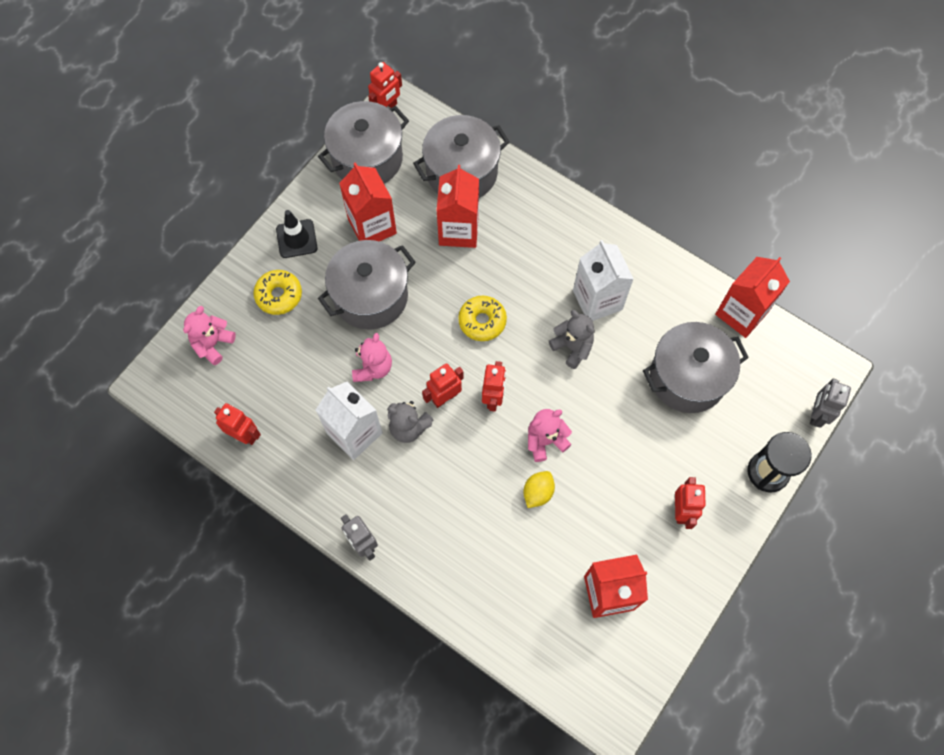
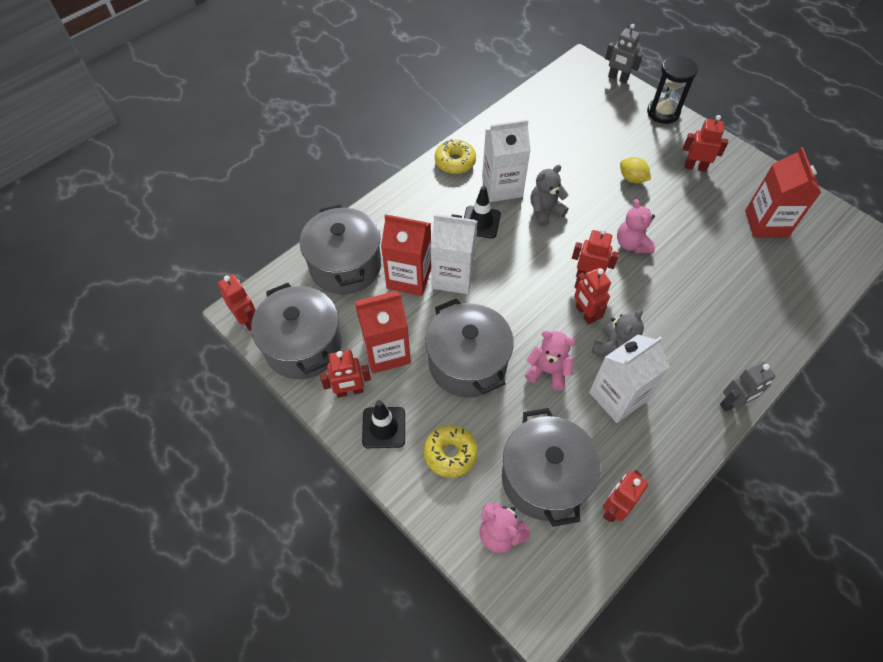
camera: 80 degrees left, 10 degrees down
(327, 205) = (350, 391): none -> red robot
(467, 269) = (453, 276): none -> white carton
(482, 321) = (510, 273): yellow donut -> yellow donut (455, 162)
(538, 492) = (680, 257): yellow lemon -> yellow lemon (632, 179)
(542, 285) = (481, 222): none -> black traffic cone
(687, 377) = (581, 143): grey pot -> grey pot (544, 478)
(741, 313) = (528, 102): red carton -> none

